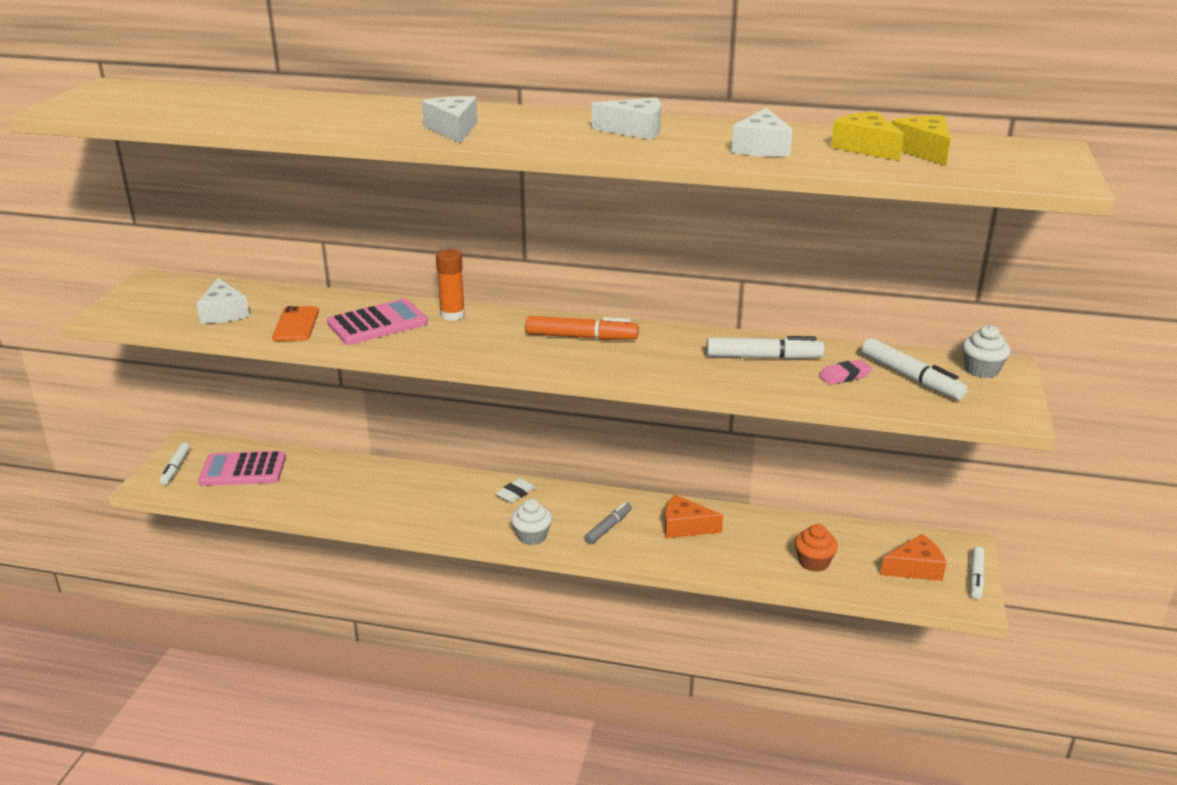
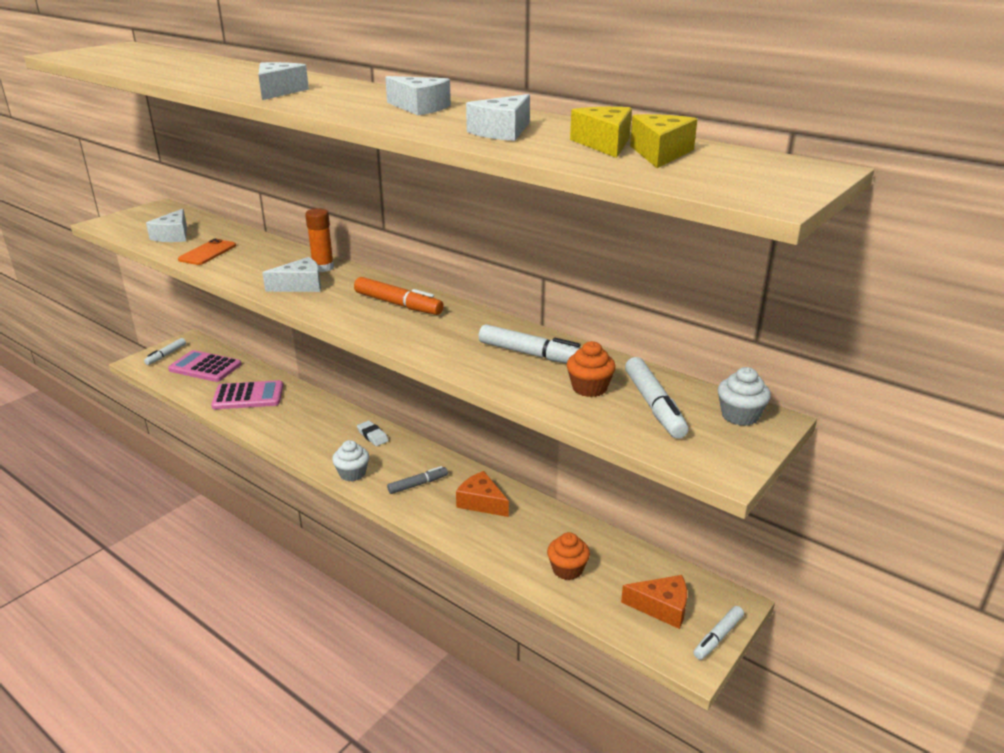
camera: 25 degrees right, 0 degrees up
(378, 323) = (262, 263): pink calculator -> pink calculator (248, 396)
(454, 339) = (300, 285): none -> white cheese
(516, 493) = (372, 436): white eraser -> white eraser turned 75 degrees clockwise
(844, 376) = (589, 388): pink eraser -> orange cupcake

